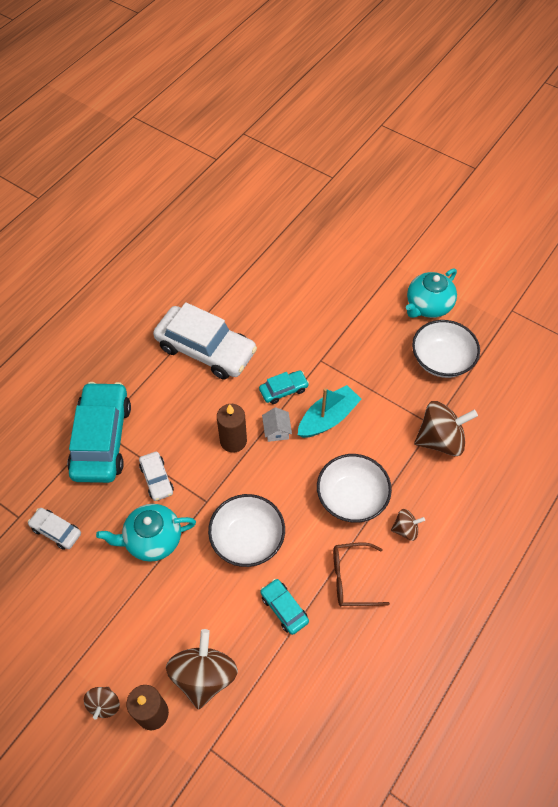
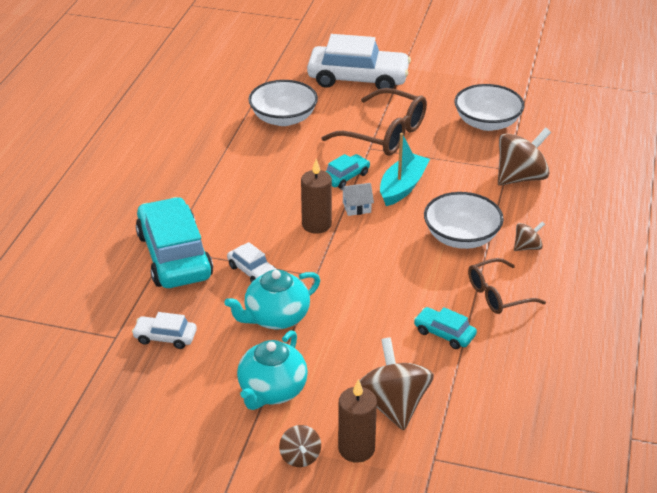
camera: 20 degrees left, 20 degrees down
(206, 349) = (247, 165): white car -> white car (358, 78)
(247, 539) = (375, 292): white bowl -> white bowl (283, 118)
(277, 431) = (356, 207): white house -> white house turned 75 degrees counterclockwise
(341, 346) = (384, 134): none -> brown glasses
(428, 306) = (450, 89): turquoise teapot -> turquoise teapot (272, 391)

